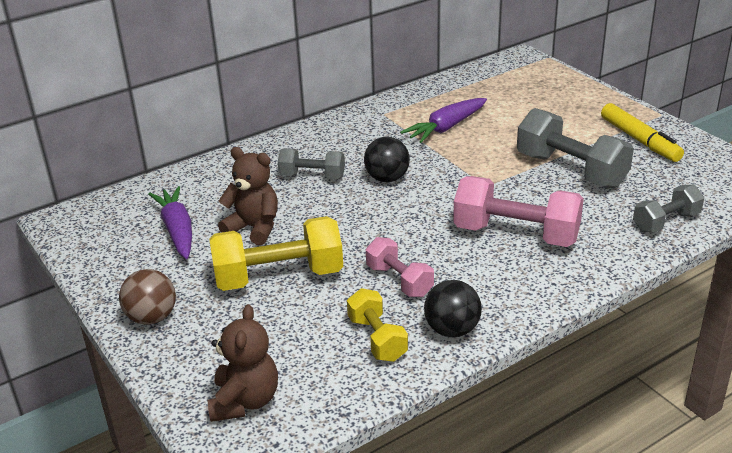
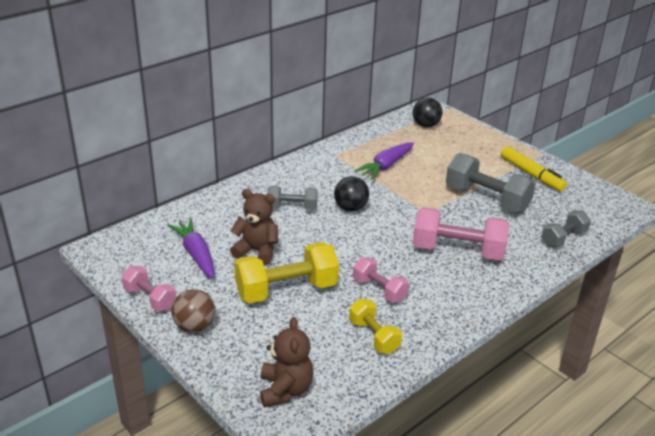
camera: 10 degrees left, 0 degrees up
(106, 282) = (150, 299): none -> pink dumbbell
(452, 330) = (428, 327): black ball -> black ball (426, 125)

